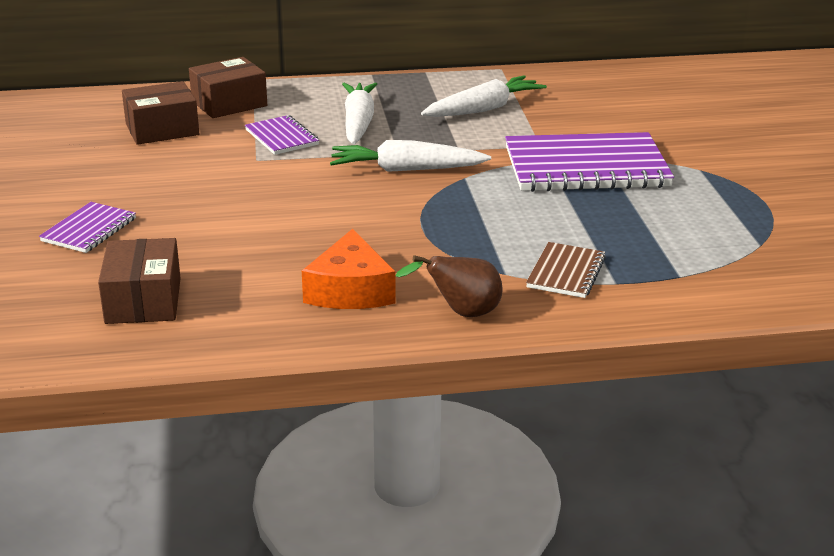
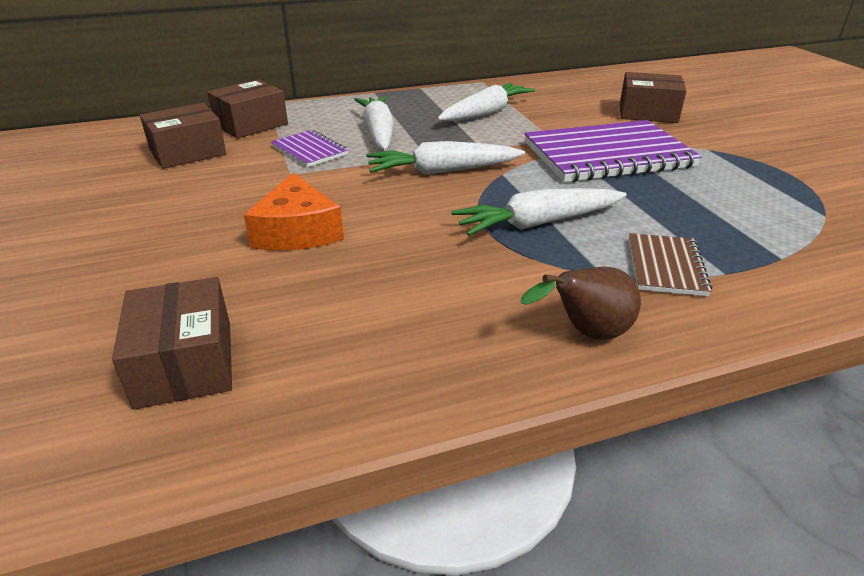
camera: 10 degrees left, 5 degrees up
(89, 230) = (110, 269): purple notebook -> none
(350, 290) = (442, 316): orange cheese -> orange cheese (297, 231)
(472, 226) = (538, 223): none -> white carrot
(666, 123) = (648, 113): none -> brown box

